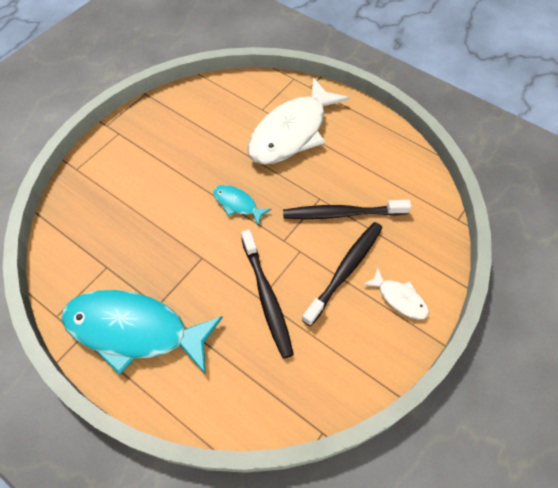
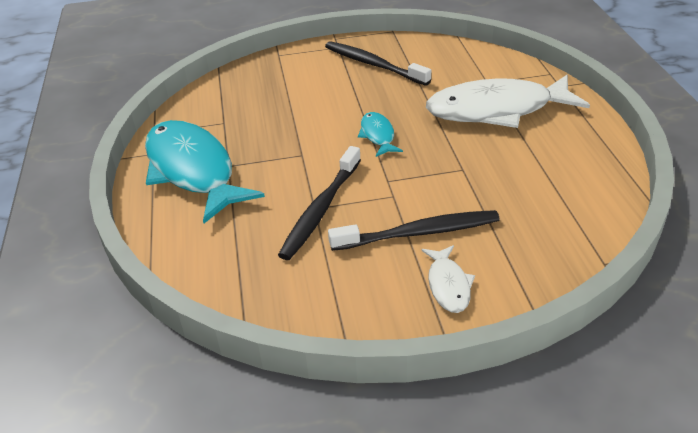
camera: 45 degrees right, 20 degrees down
(342, 214) = (471, 191): black toothbrush -> black toothbrush (374, 65)

